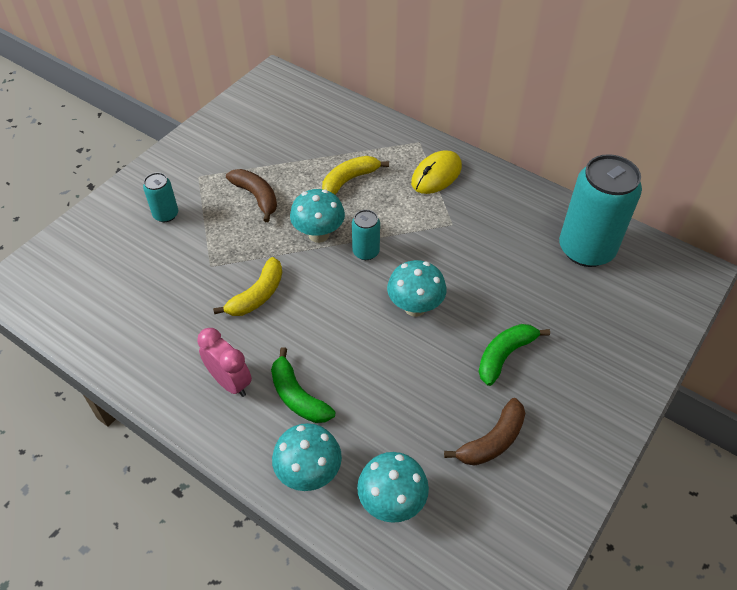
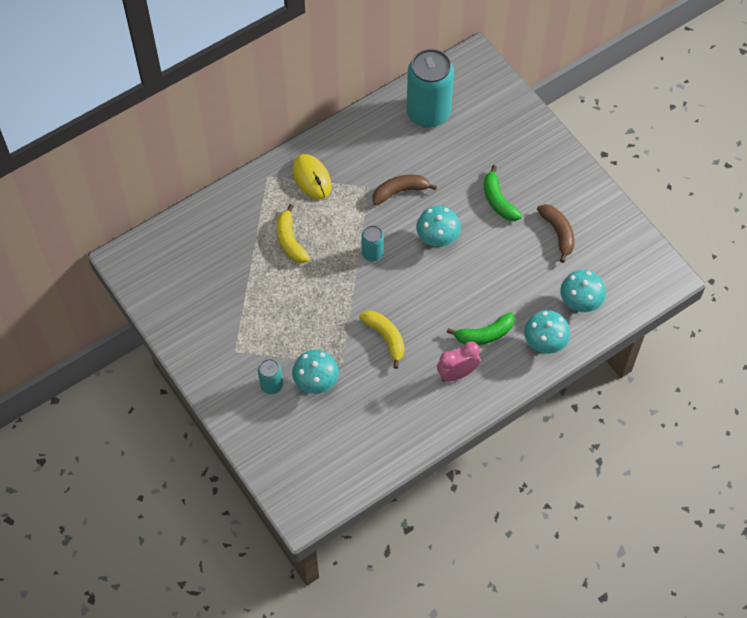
camera: 70 degrees left, 10 degrees up
(256, 197) = (280, 313): brown banana -> brown banana (400, 191)
(318, 234) = (341, 280): turquoise mushroom -> turquoise mushroom (316, 383)

